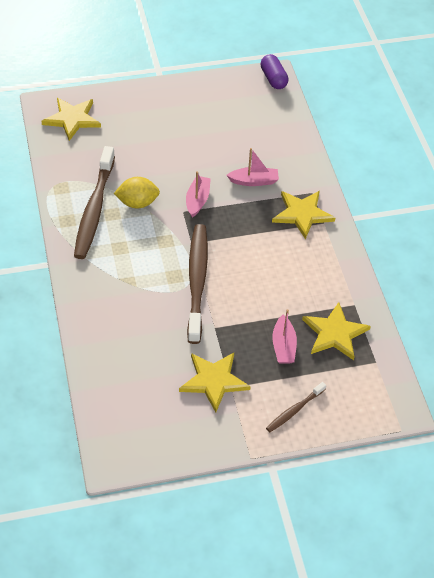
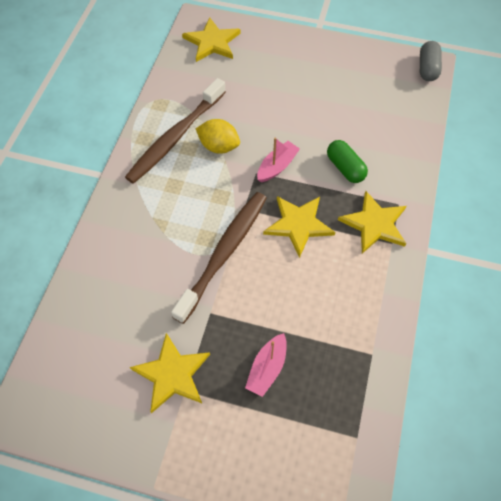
camera: 30 degrees right, 10 degrees up
(254, 181) = (345, 168): pink boat -> green capsule
(273, 79) = (427, 68): purple capsule -> grey capsule
(294, 410) = (233, 453): brown toothbrush -> none
(335, 333) = (331, 379): yellow star -> yellow star (298, 225)

